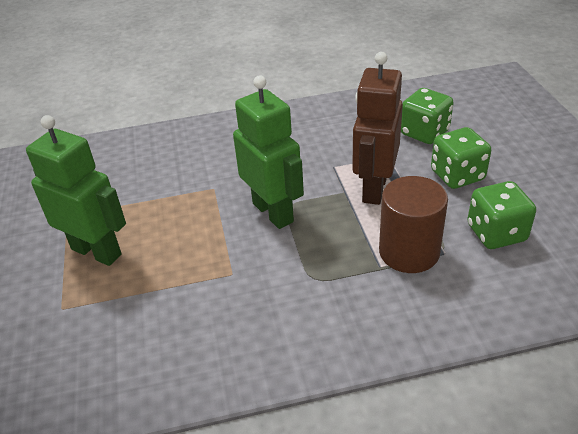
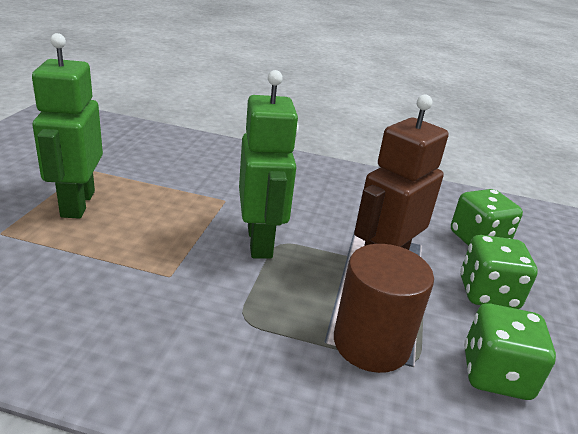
camera: 20 degrees right, 10 degrees down
(97, 251) = (77, 204): green robot -> green robot turned 150 degrees counterclockwise

